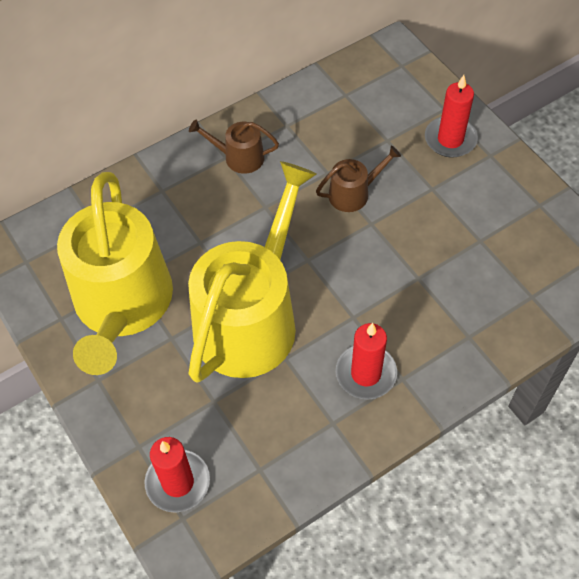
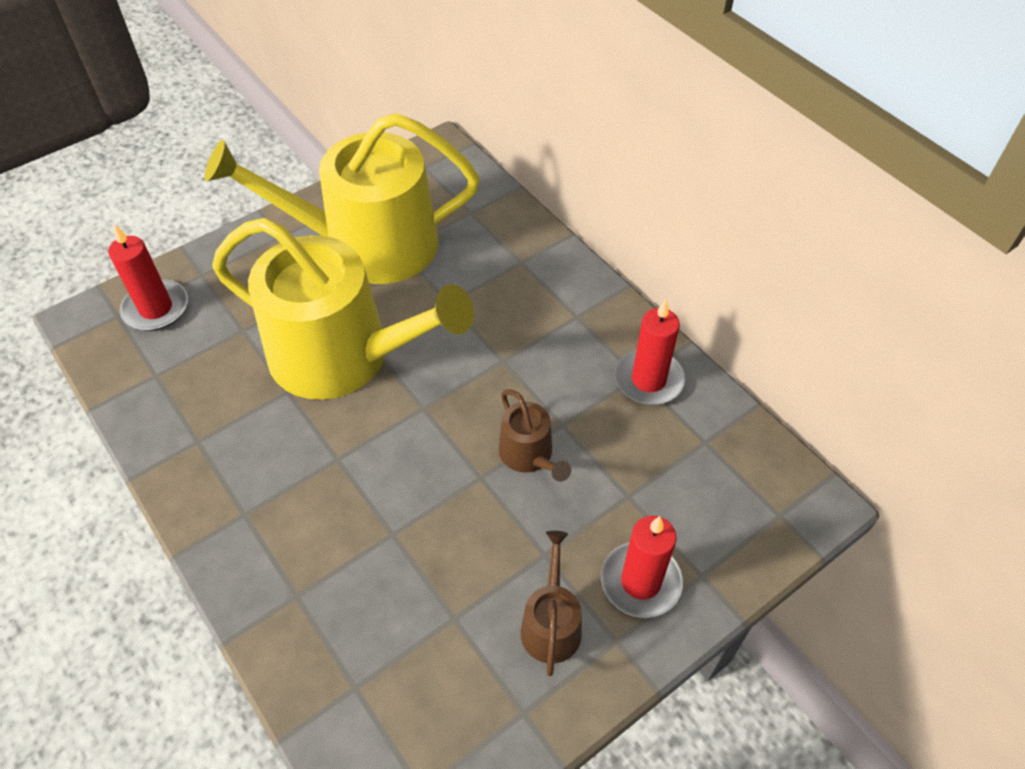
camera: 85 degrees right, 5 degrees down
(239, 157) = (577, 329): brown watering can -> brown watering can (551, 624)
(366, 373) = (256, 473): red candle -> red candle (648, 380)

